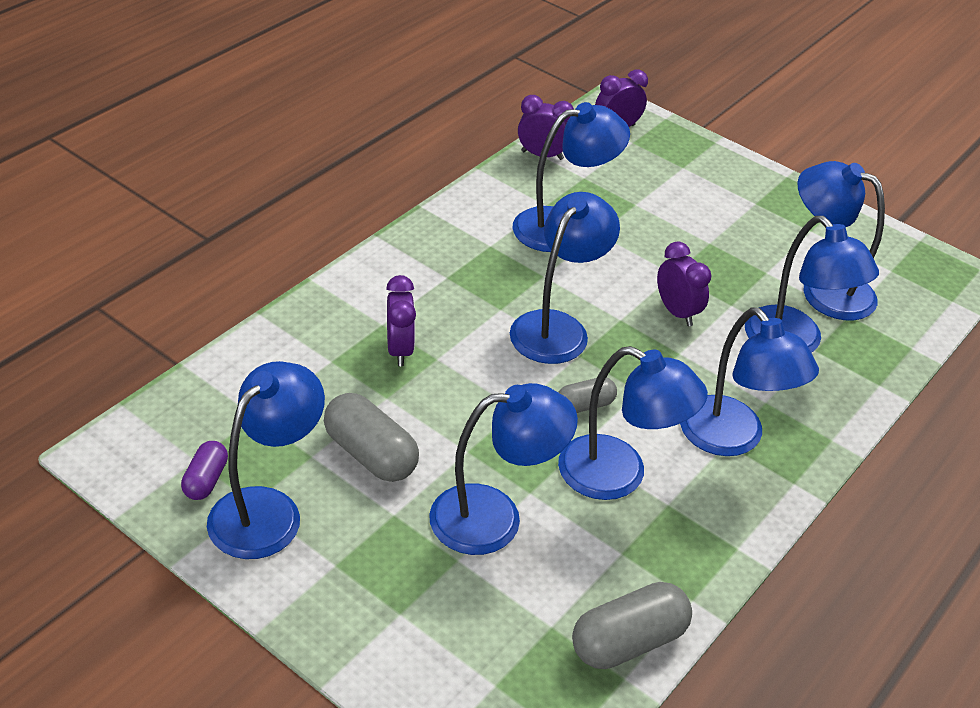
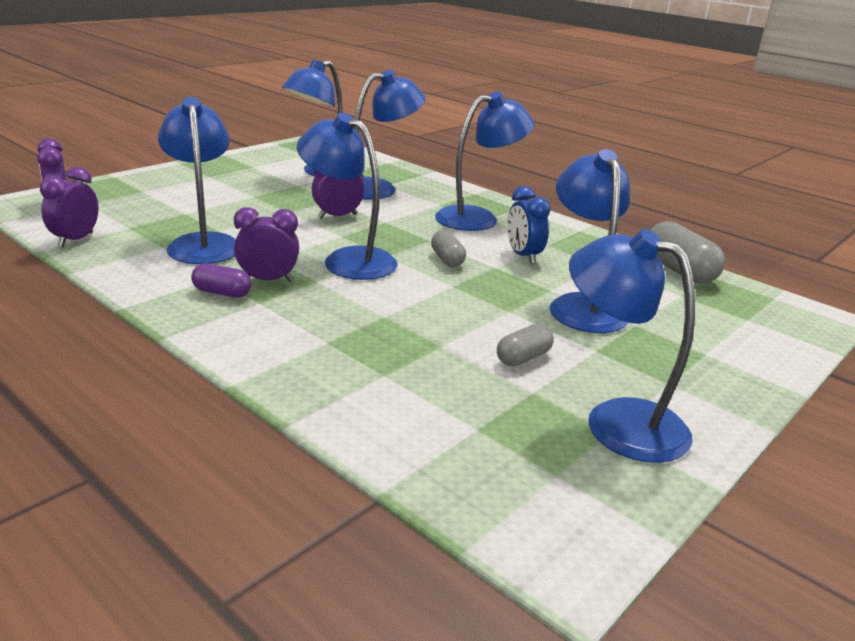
camera: 85 degrees left, 15 degrees down
(206, 480) = (588, 465): purple capsule -> purple capsule (222, 293)
(370, 454) = (523, 358): grey capsule -> grey capsule, size x0.58
(400, 350) = (370, 334): purple clock -> purple clock (268, 280)
(619, 475) = (523, 256): blue lamp -> blue clock

